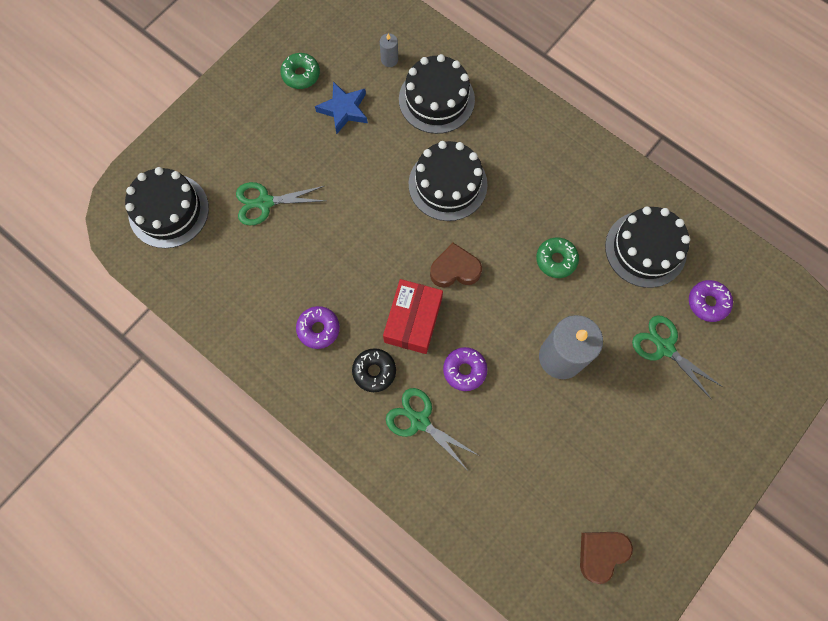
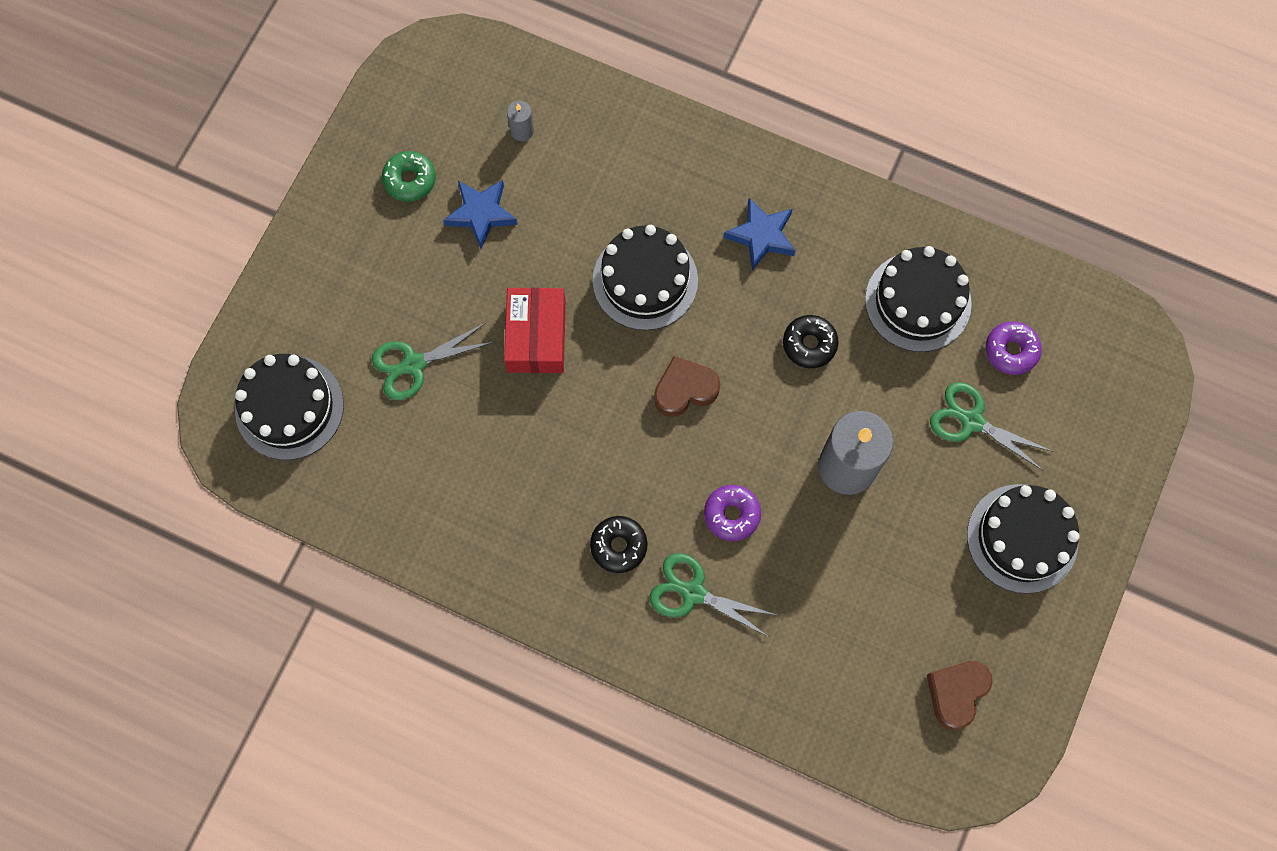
camera: 15 degrees left, 0 degrees up
(318, 329) = (532, 511): purple donut -> none
(413, 320) = (649, 468): red box -> red box (536, 336)
(436, 99) = (599, 170): black cake -> black cake (1022, 538)
(541, 173) = (761, 236): none -> blue star
(556, 260) = (809, 344): green donut -> black donut

